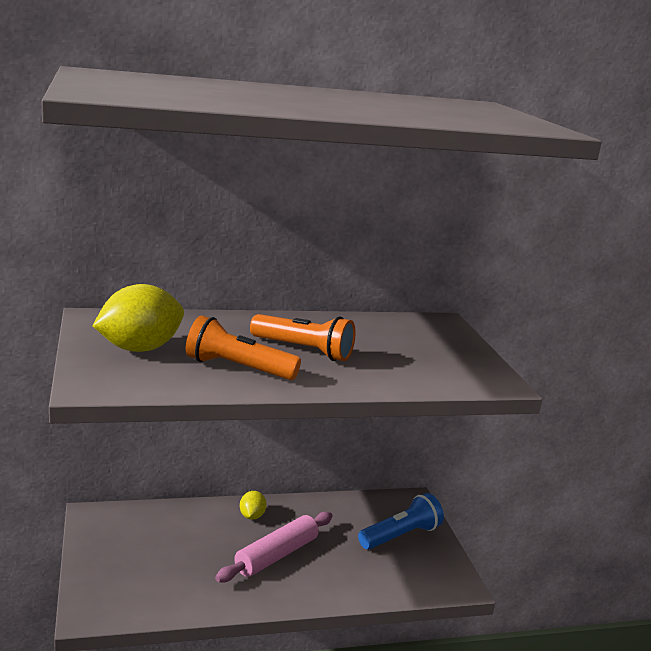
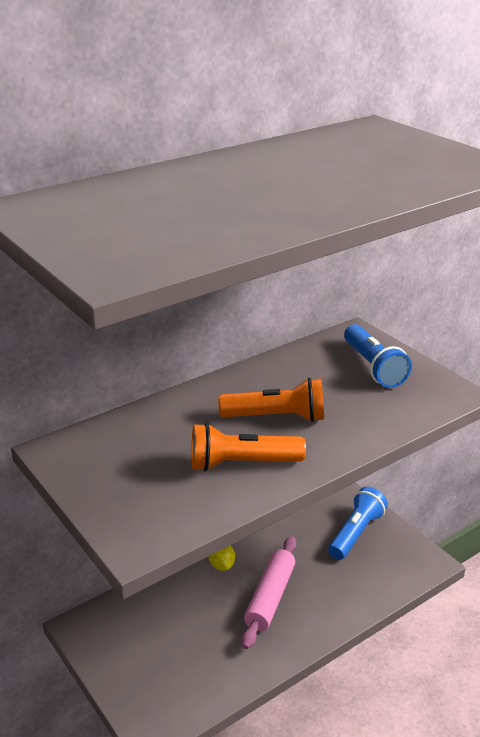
camera: 20 degrees left, 10 degrees up
(139, 348) = (135, 474): yellow lemon -> none
(434, 345) = (373, 367): none -> blue flashlight

